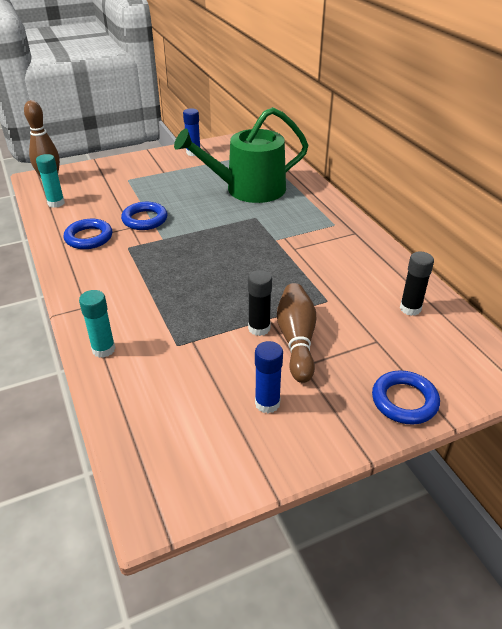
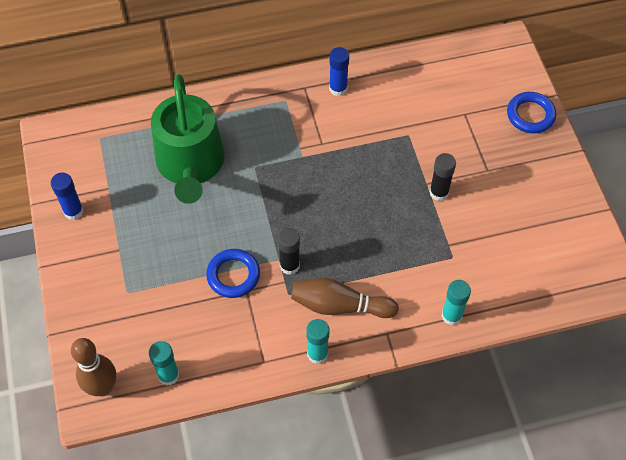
camera: 80 degrees left, 20 degrees up
(67, 268) = (317, 354): none -> turquoise glue stick
(89, 237) = (260, 334): blue ring -> none
(267, 403) = (526, 201): blue glue stick -> blue glue stick (338, 89)
(296, 340) = (457, 168): brown bowling pin -> brown bowling pin (339, 306)
(410, 308) = (428, 80): black glue stick -> black glue stick (289, 265)

